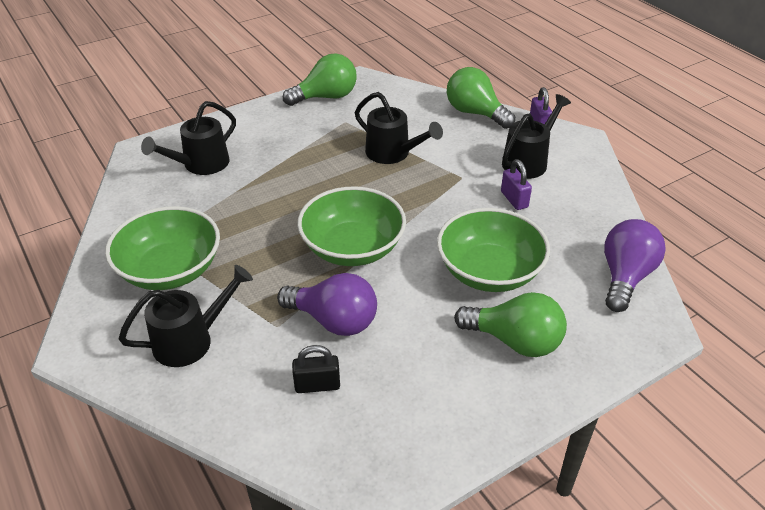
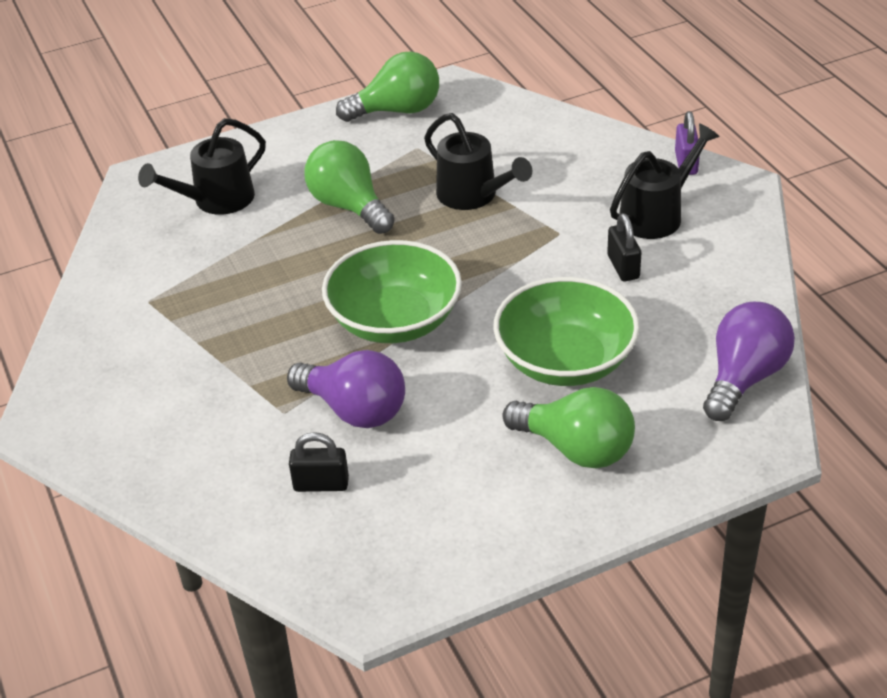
camera: 10 degrees right, 0 degrees up
(170, 270) = (162, 336): green bowl -> none
(191, 340) = (178, 422): black watering can -> none
(475, 113) = (600, 141): green light bulb -> green light bulb (349, 206)
(514, 199) = (623, 267): purple padlock -> black padlock

